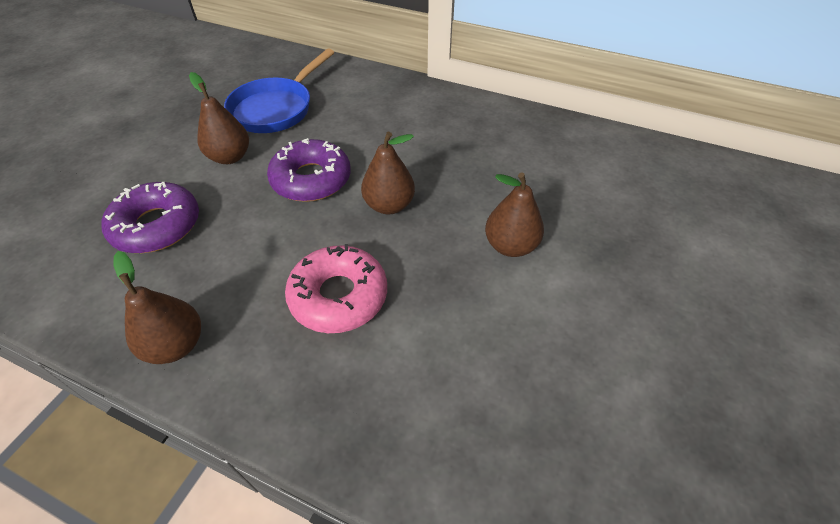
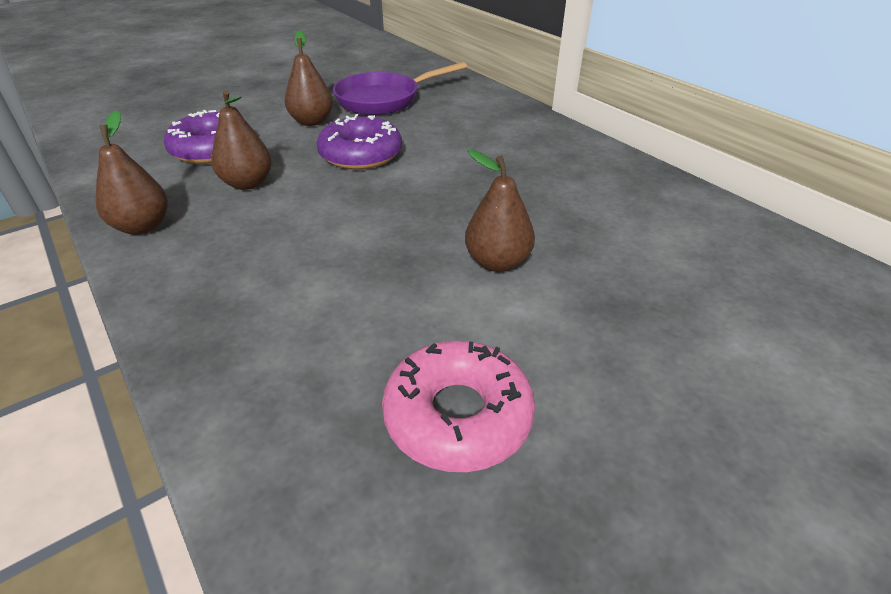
camera: 30 degrees right, 10 degrees down
(276, 108) = (384, 99): blue pan -> purple pan
(338, 296) = (294, 241): pink donut -> pink donut (458, 415)
(389, 205) = (409, 192): brown pear -> brown pear (247, 183)

